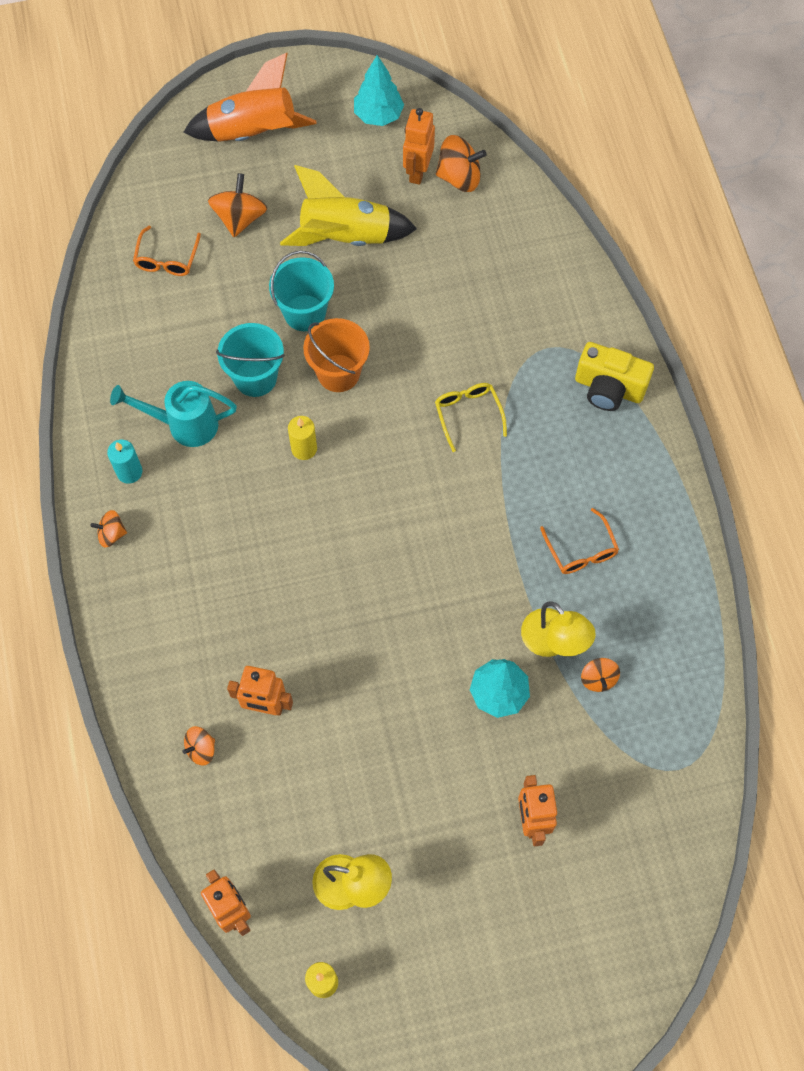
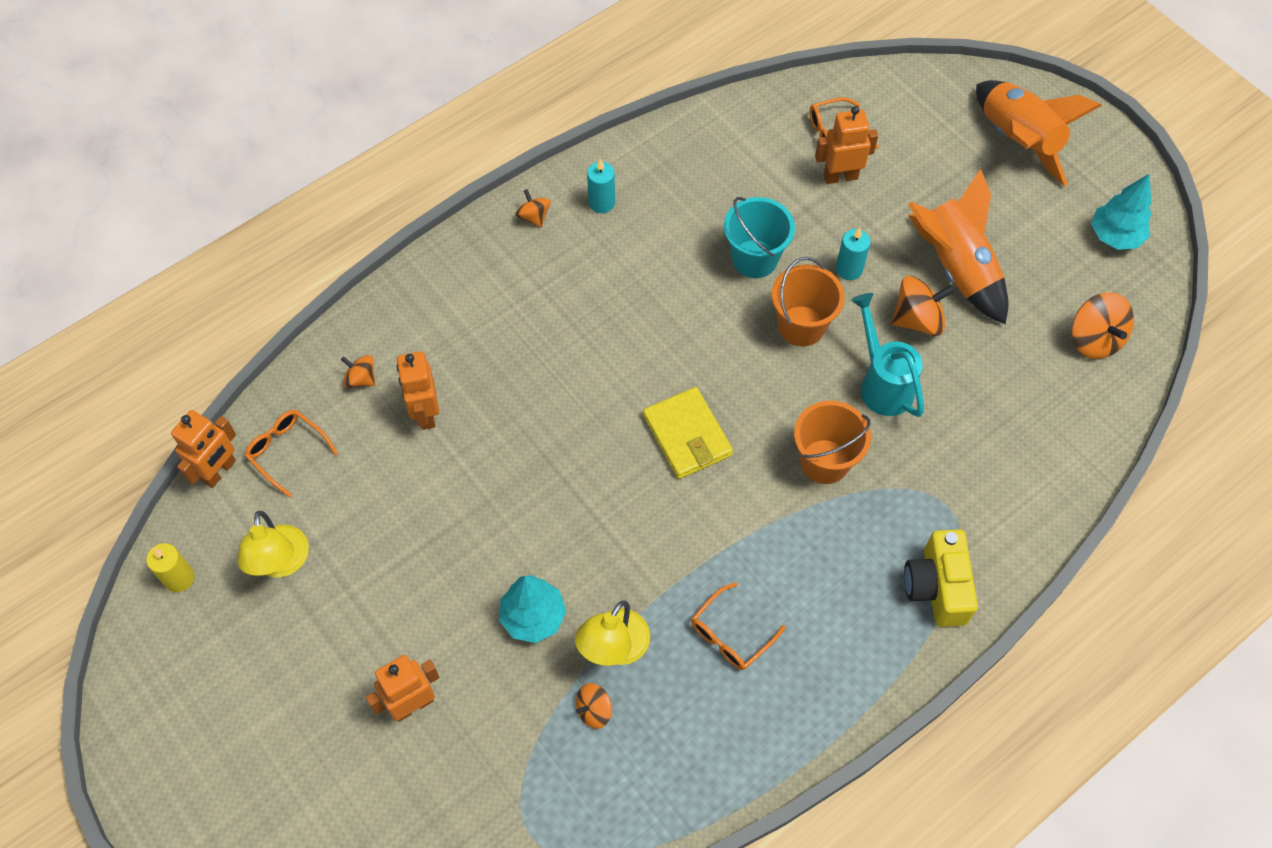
camera: 65 degrees right, 5 degrees down
(184, 424) = (672, 223): turquoise watering can -> turquoise watering can (882, 383)
(240, 218) = (916, 171): orange spinning top -> orange spinning top (917, 319)
(242, 841) = (287, 451): none -> orange glasses
(304, 313) = (849, 269): turquoise bucket -> turquoise candle
(304, 448) = (703, 331): yellow candle -> none
(345, 236) = (956, 267): yellow rocket -> orange rocket
(394, 505) = (687, 435): none -> yellow wallet
(417, 171) = (1074, 298): orange robot -> orange robot (840, 176)
(468, 414) = (824, 461): yellow glasses -> orange bucket

